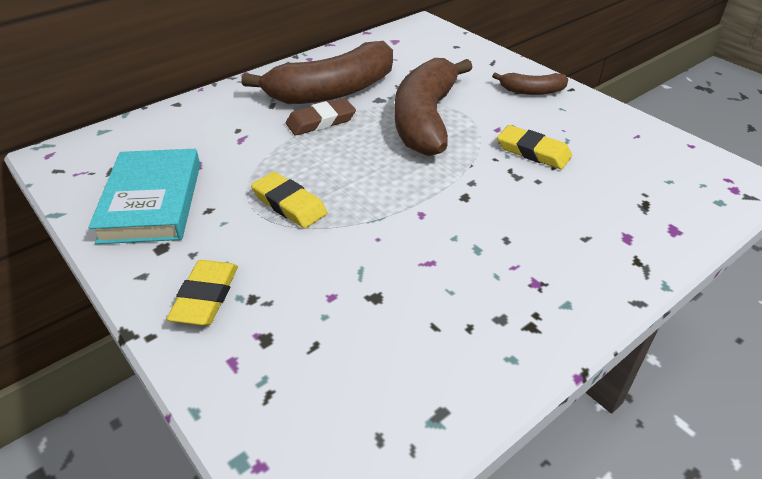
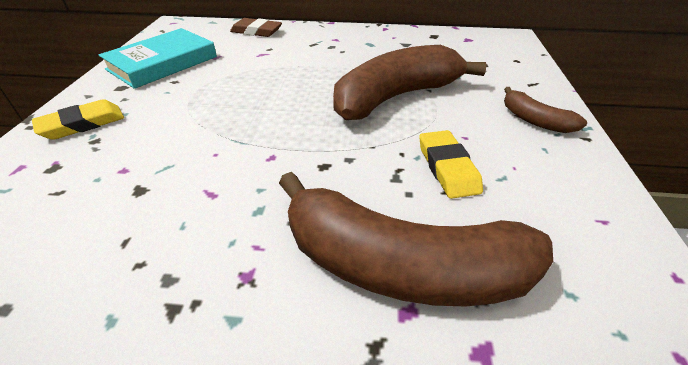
camera: 45 degrees right, 0 degrees up
(289, 204) = (213, 101): yellow eraser -> none
(321, 121) = (322, 65): brown eraser -> brown eraser (256, 31)
(333, 91) = (364, 51): brown banana -> brown banana (401, 265)

